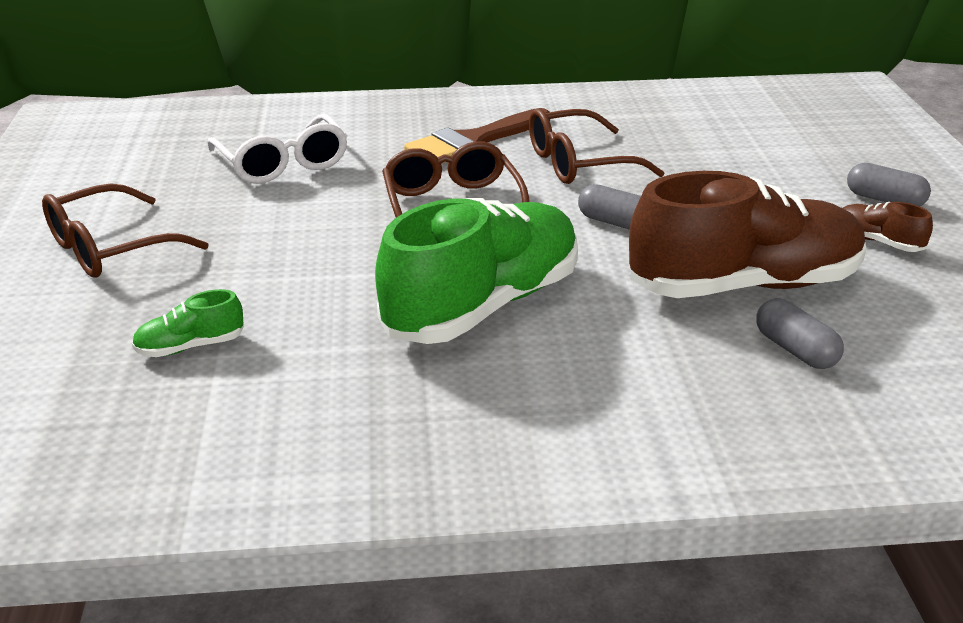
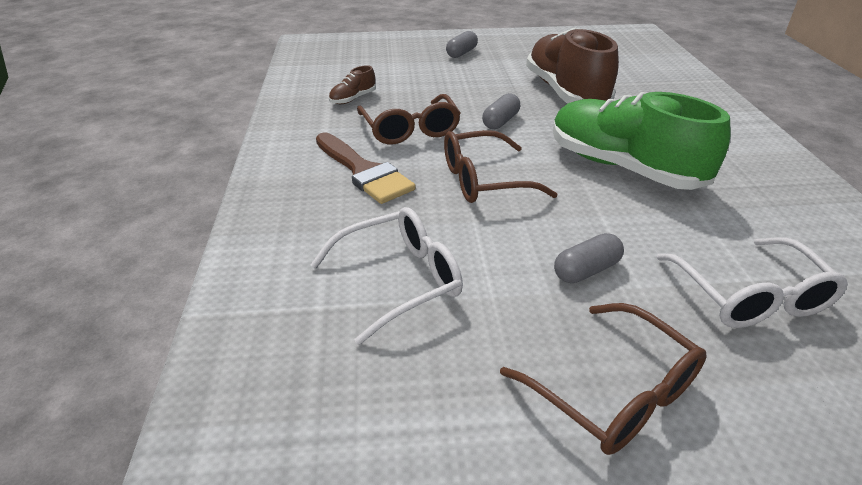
camera: 90 degrees left, 5 degrees up
(190, 347) = (750, 297): green shoe -> white glasses
(795, 350) = (623, 87): grey capsule -> grey capsule (586, 270)
(878, 241) = (509, 60): brown shoe -> brown shoe (353, 99)

